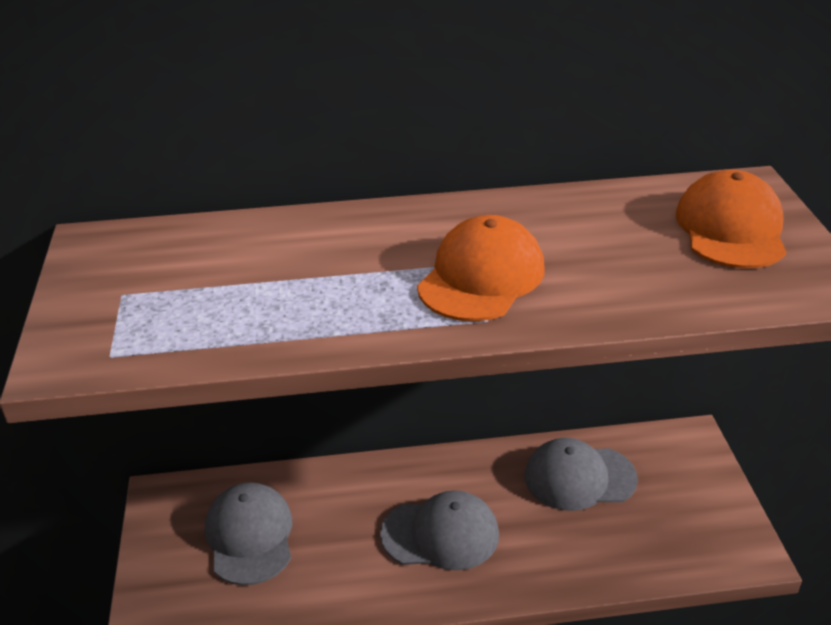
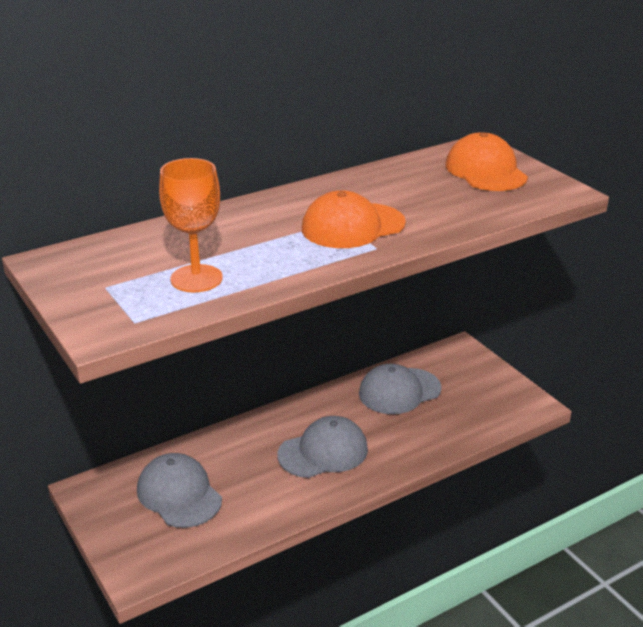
camera: 25 degrees left, 5 degrees down
(229, 310) = (196, 278): none -> orange goblet
(481, 277) = (353, 226): orange cap -> orange cap turned 120 degrees counterclockwise

